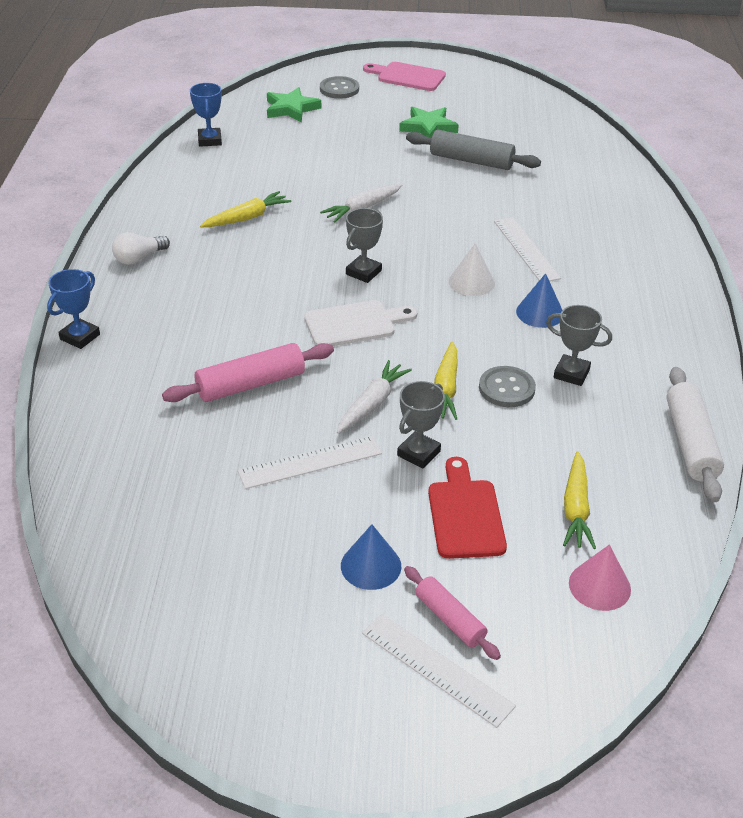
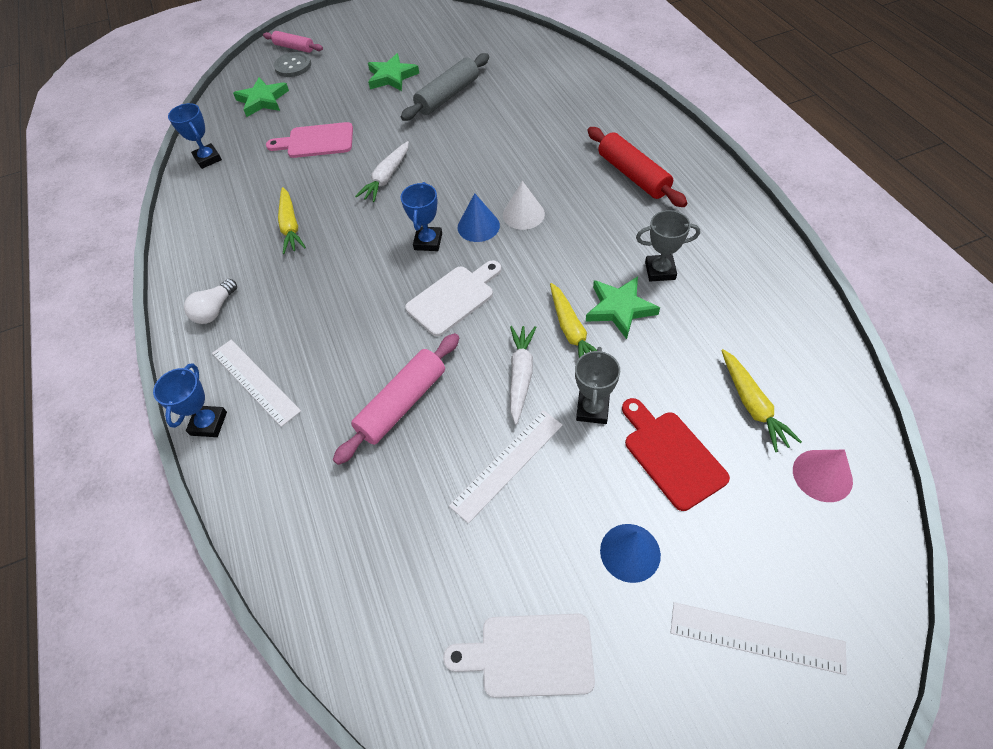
camera: 20 degrees left, 15 degrees up
(229, 596) = (529, 655): none -> white cutting board
(247, 218) = (291, 226): yellow carrot -> yellow carrot turned 135 degrees clockwise
(363, 272) = (428, 241): grey trophy -> blue trophy
(407, 77) = (344, 34): pink cutting board -> pink cutting board (316, 141)
(450, 619) = (731, 575): pink rolling pin -> pink rolling pin (294, 47)
(471, 161) = (447, 96): grey rolling pin -> grey rolling pin turned 45 degrees counterclockwise
(506, 388) = (620, 308): grey button -> green star
(526, 249) = (546, 164): white ruler -> white ruler (255, 381)
(540, 313) = (597, 221): blue cone -> blue cone (478, 226)
(608, 288) = (633, 175): none -> red rolling pin
(690, 443) = (792, 297): white rolling pin -> none

